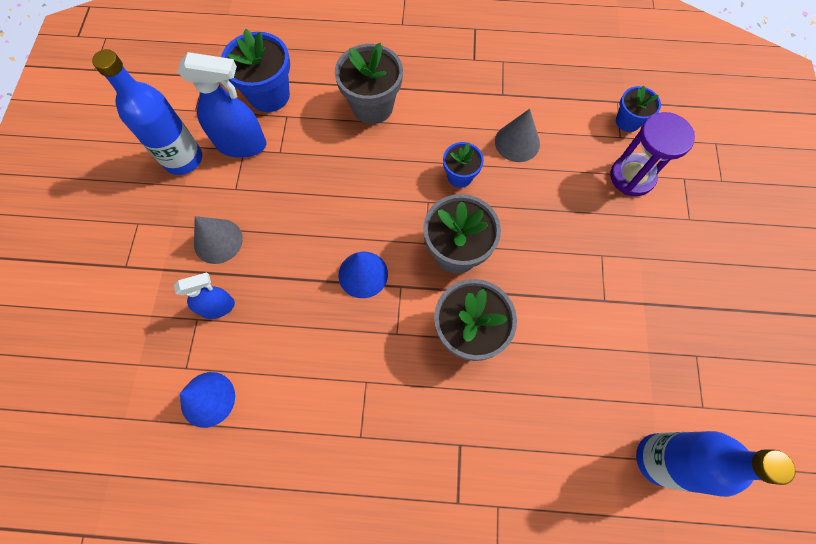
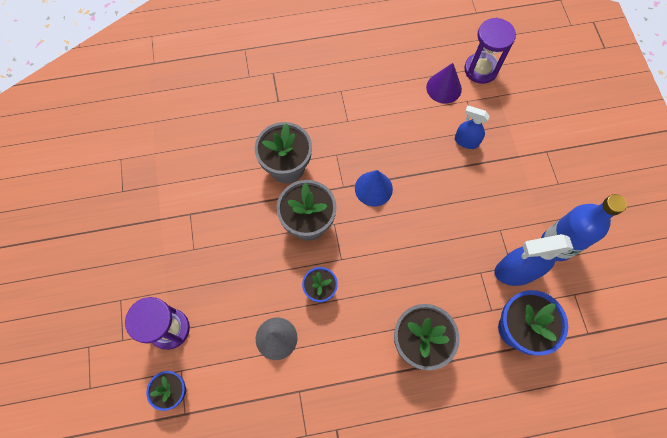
camera: 165 degrees right, 0 degrees up
(138, 416) = (480, 69): none -> purple hourglass
(208, 399) = (444, 88): blue cone -> purple cone
(218, 241) = (491, 186): grey cone -> none
(218, 307) = (466, 141): blue spray bottle -> blue spray bottle turned 60 degrees clockwise
(659, 459) = (151, 122): blue bottle -> none

